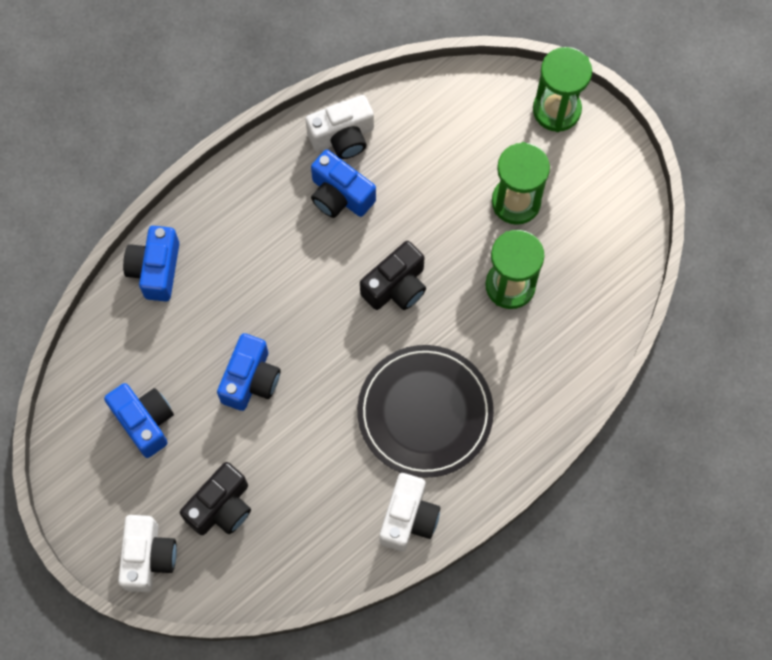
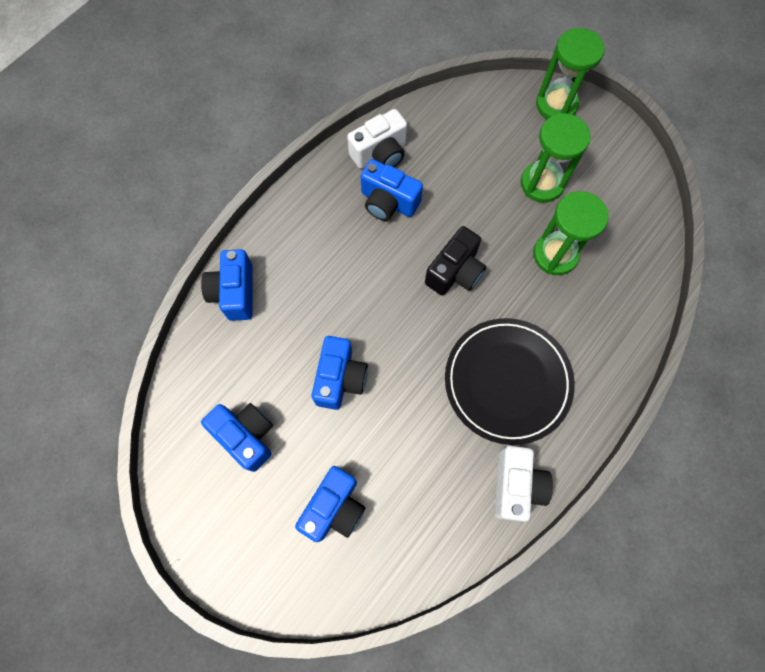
camera: 10 degrees left, 0 degrees up
(148, 557) = (271, 572): white camera -> none
(221, 507) = (334, 507): black camera -> blue camera

